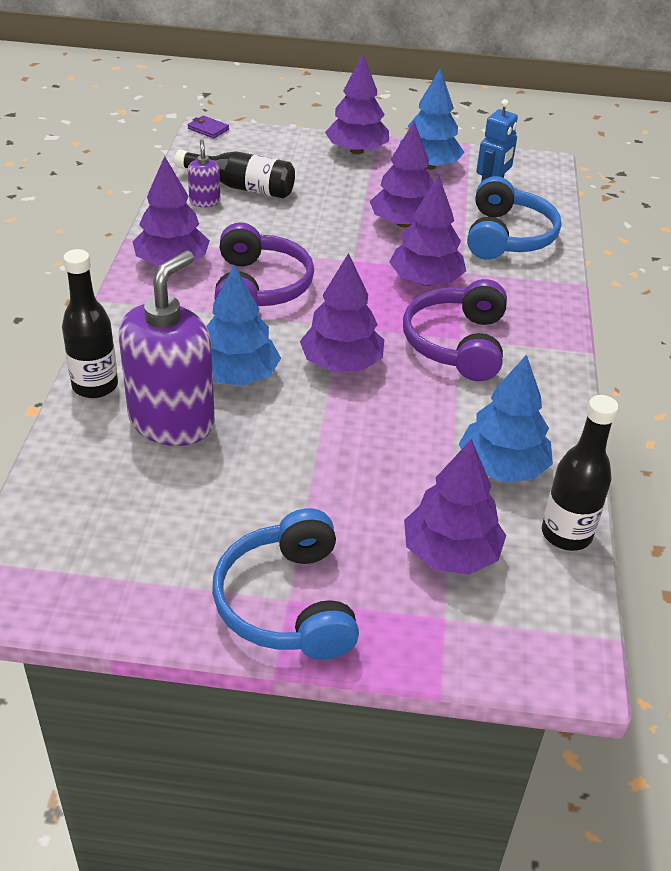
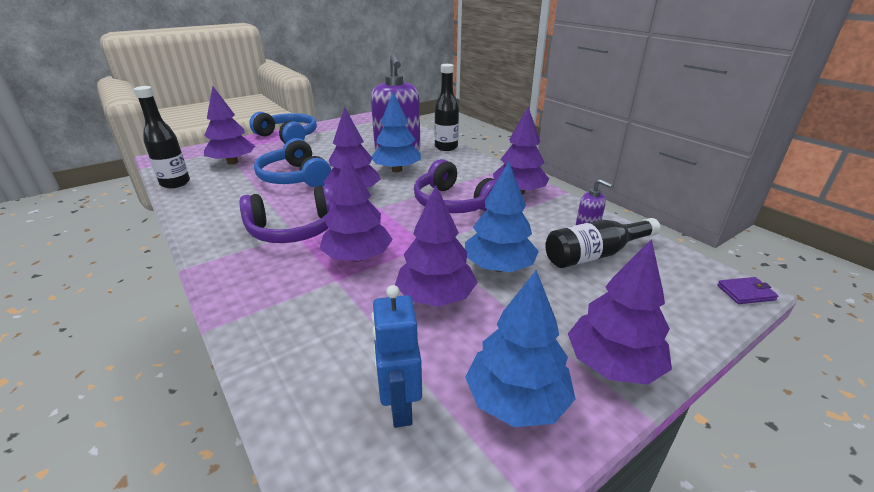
camera: 140 degrees right, 10 degrees down
(457, 344) = (294, 229): purple headphones -> purple headphones turned 105 degrees clockwise
(502, 467) = (223, 191): blue tree -> blue tree (499, 267)
(507, 236) = (324, 343): blue headphones -> blue headphones (295, 177)

